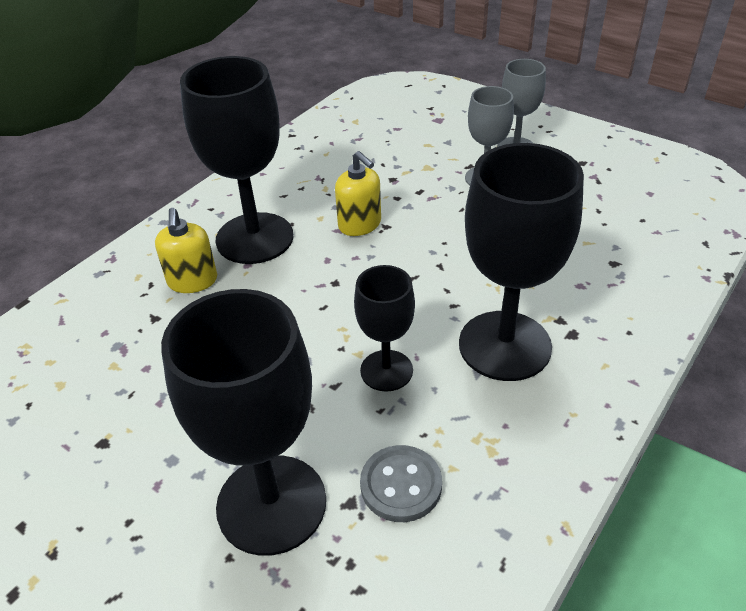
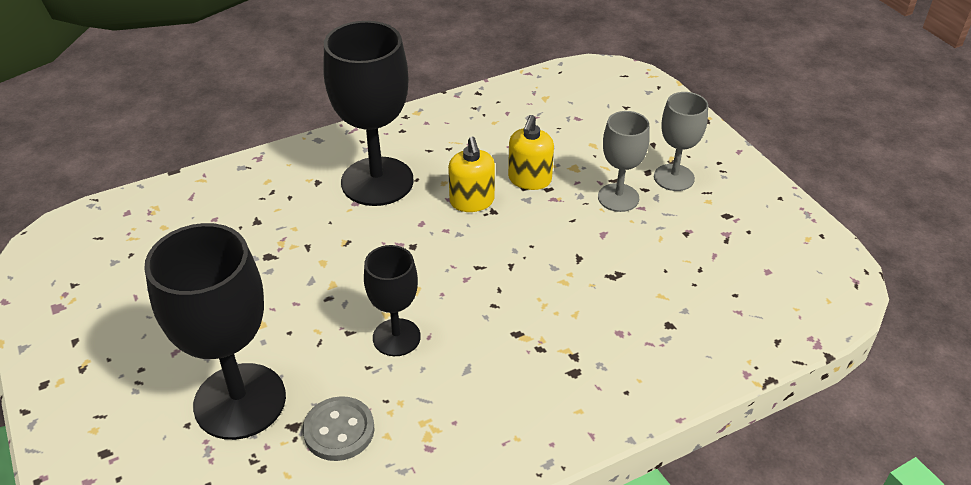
camera: 25 degrees right, 0 degrees up
(192, 281) = (304, 201): yellow soap dispenser -> yellow soap dispenser (529, 179)
(504, 345) = (507, 357): black goblet -> none

